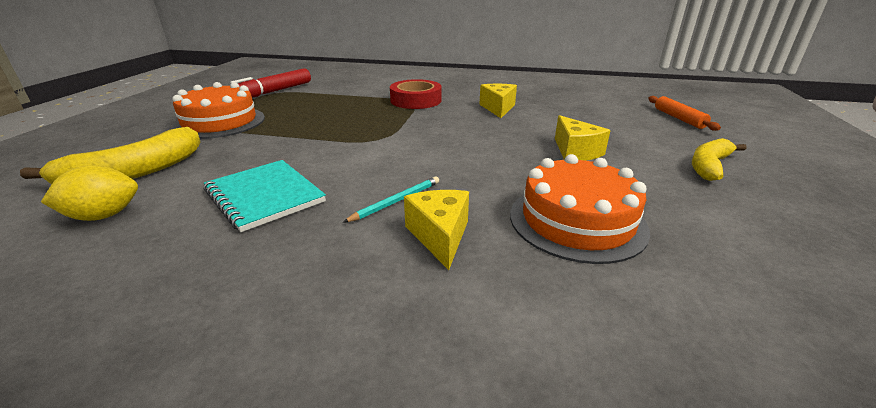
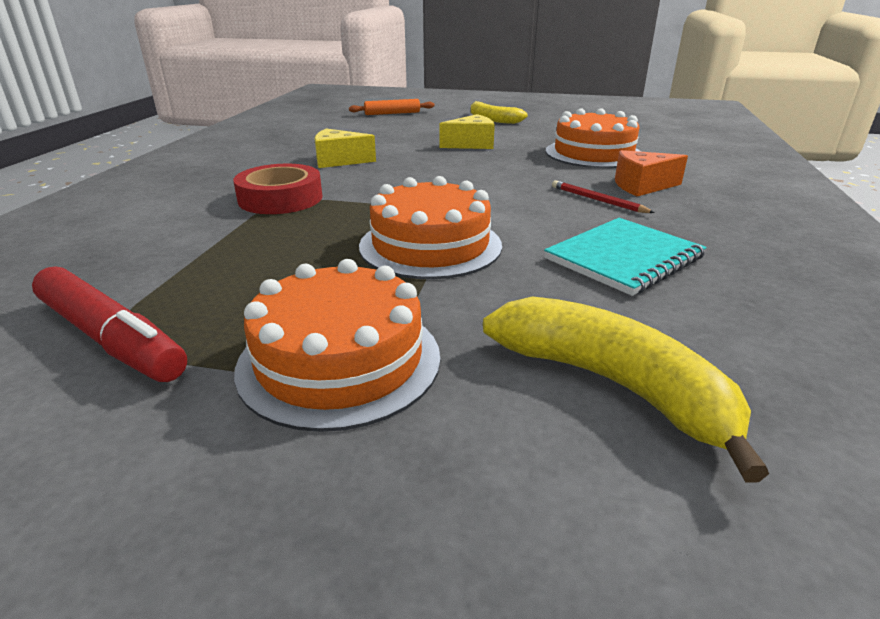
camera: 90 degrees left, 0 degrees up
(103, 216) = (747, 357): yellow lemon -> none
(325, 136) = (430, 245): none -> orange cake
(396, 201) = (597, 200): turquoise pencil -> red pencil
(440, 236) = (642, 186): yellow cheese -> orange cheese

